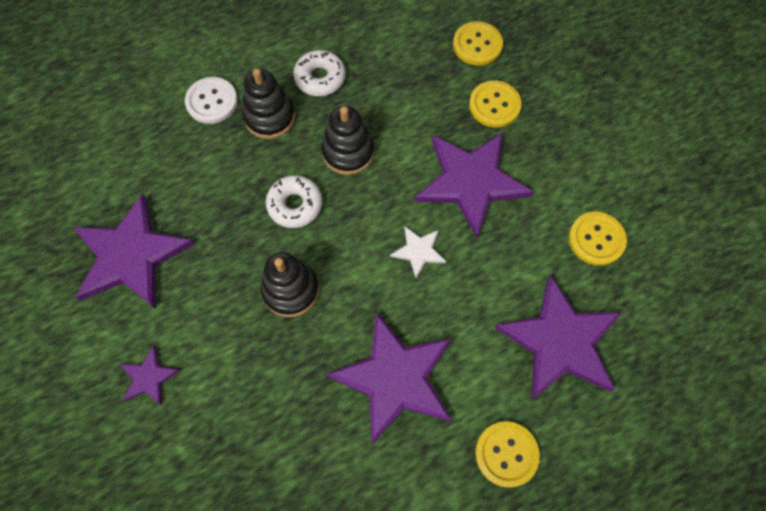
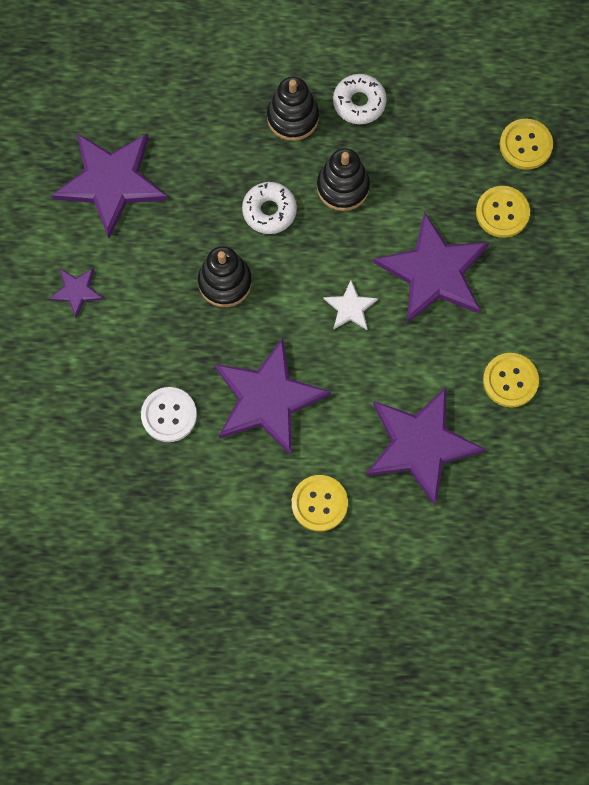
camera: 30 degrees right, 5 degrees up
(212, 101) = (250, 75): white button -> white button (169, 415)

